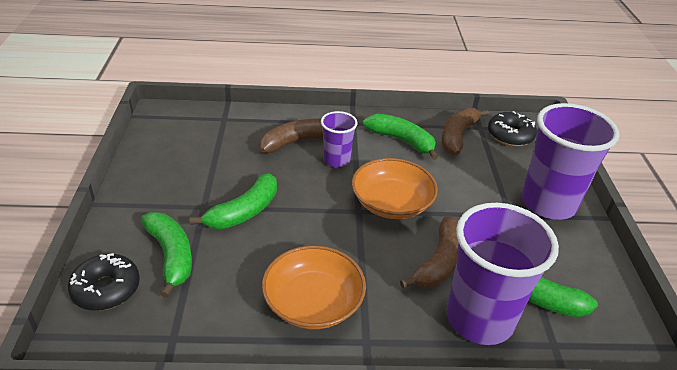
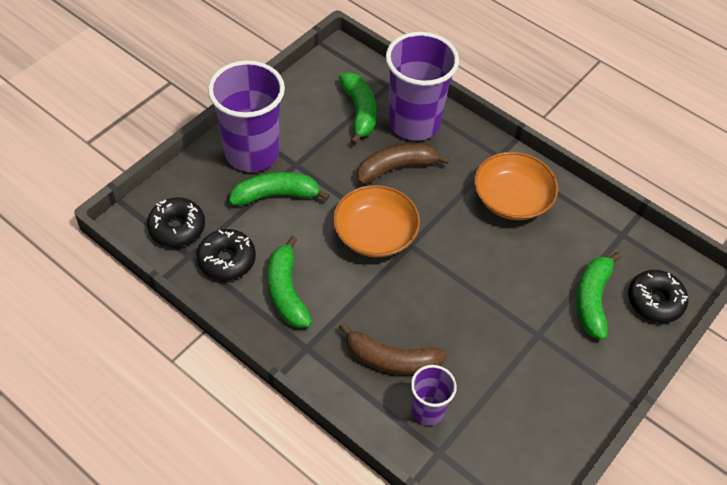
camera: 140 degrees left, 15 degrees up
(244, 212) = (506, 305): green banana -> green banana (276, 195)
(336, 160) = (374, 309): purple cup -> purple cup (427, 410)
(457, 136) = (227, 260): brown banana -> black donut

